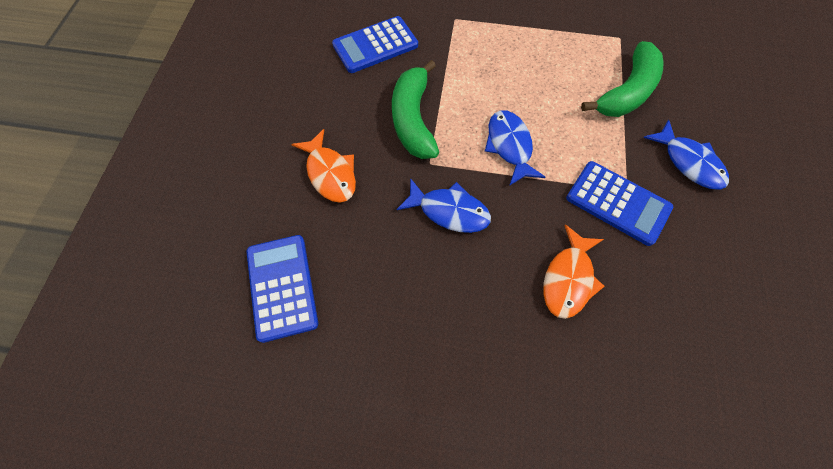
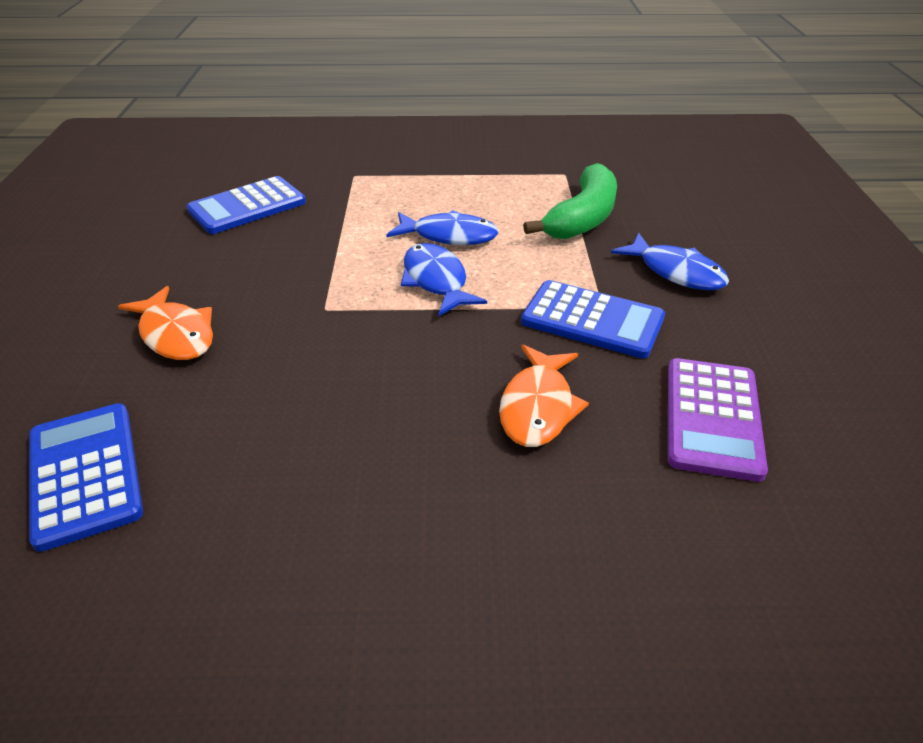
camera: 10 degrees left, 25 degrees down
(413, 119) = (300, 269): green banana -> none
(449, 211) = (355, 355): blue fish -> blue fish (449, 236)
(686, 308) = (712, 418): none -> purple calculator

